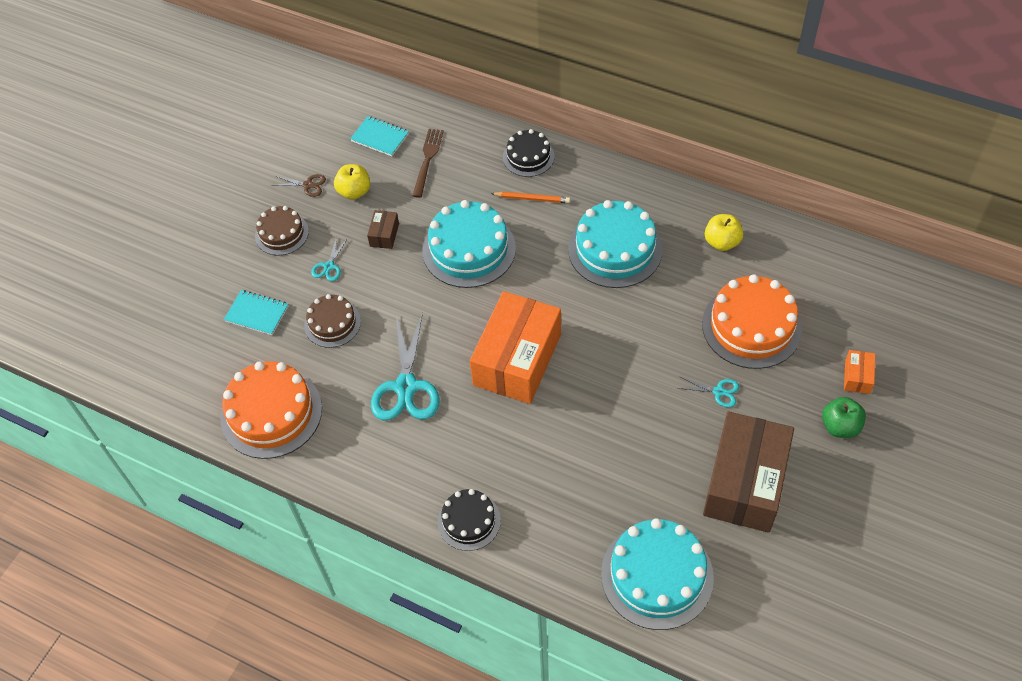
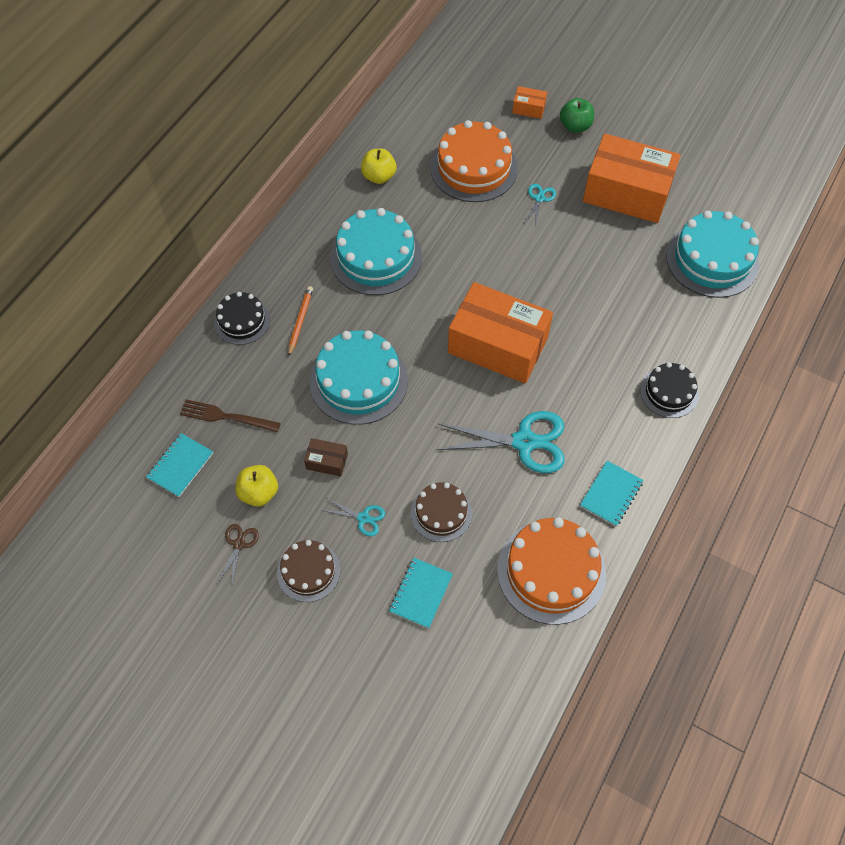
camera: 90 degrees left, 5 degrees up
(349, 463) = (611, 494): none -> turquoise notebook
(745, 483) = (627, 192): brown box -> orange box

